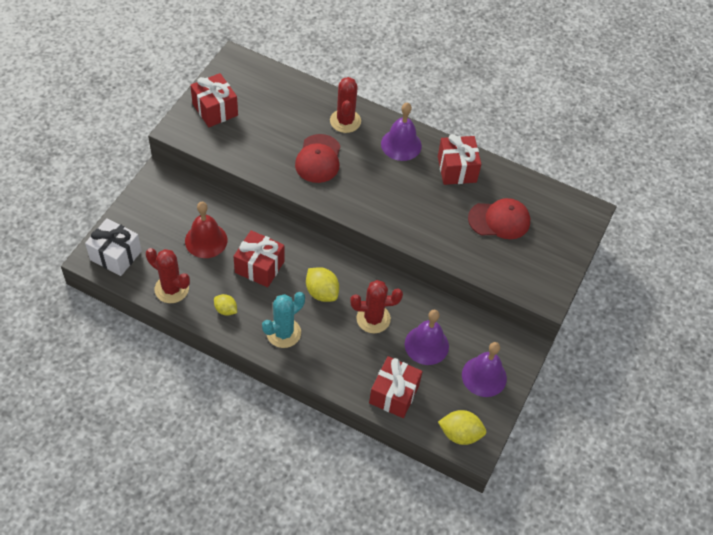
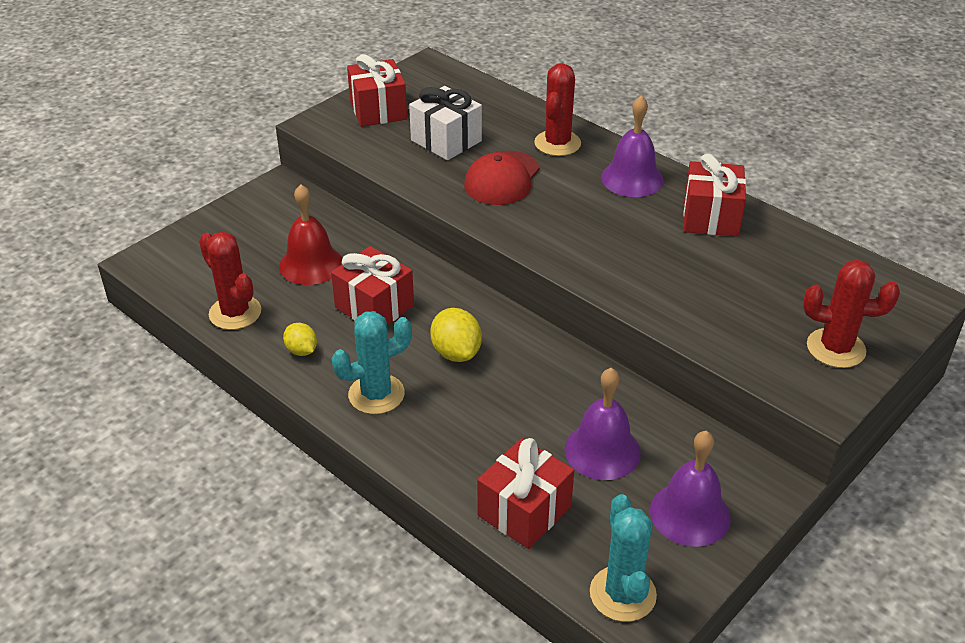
camera: 20 degrees right, 15 degrees down
(116, 255) = (177, 262): white gift -> white gift (446, 141)
(373, 318) = (525, 400): red cactus -> red cactus (835, 348)
(460, 434) = (622, 594): yellow lemon -> turquoise cactus
(499, 220) = (764, 287): red cap -> none

